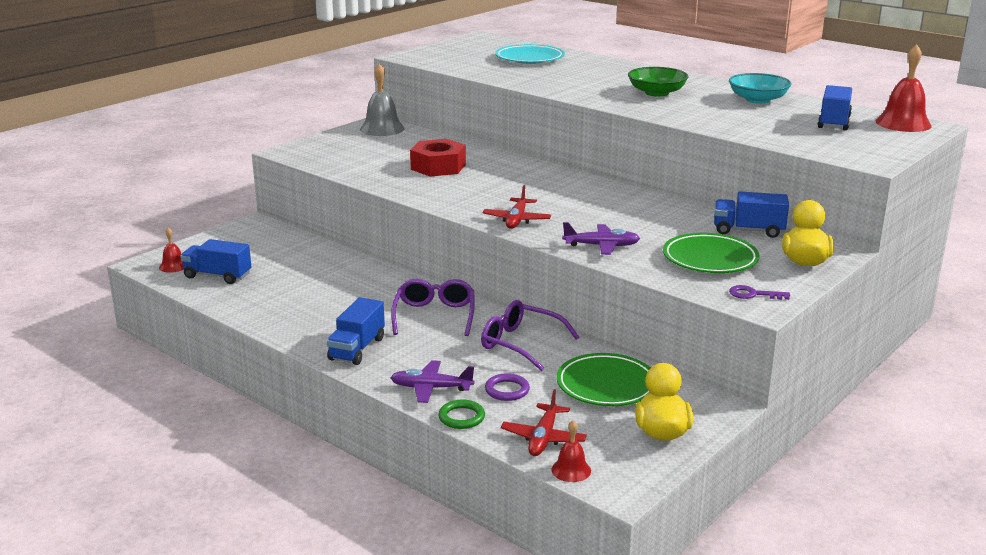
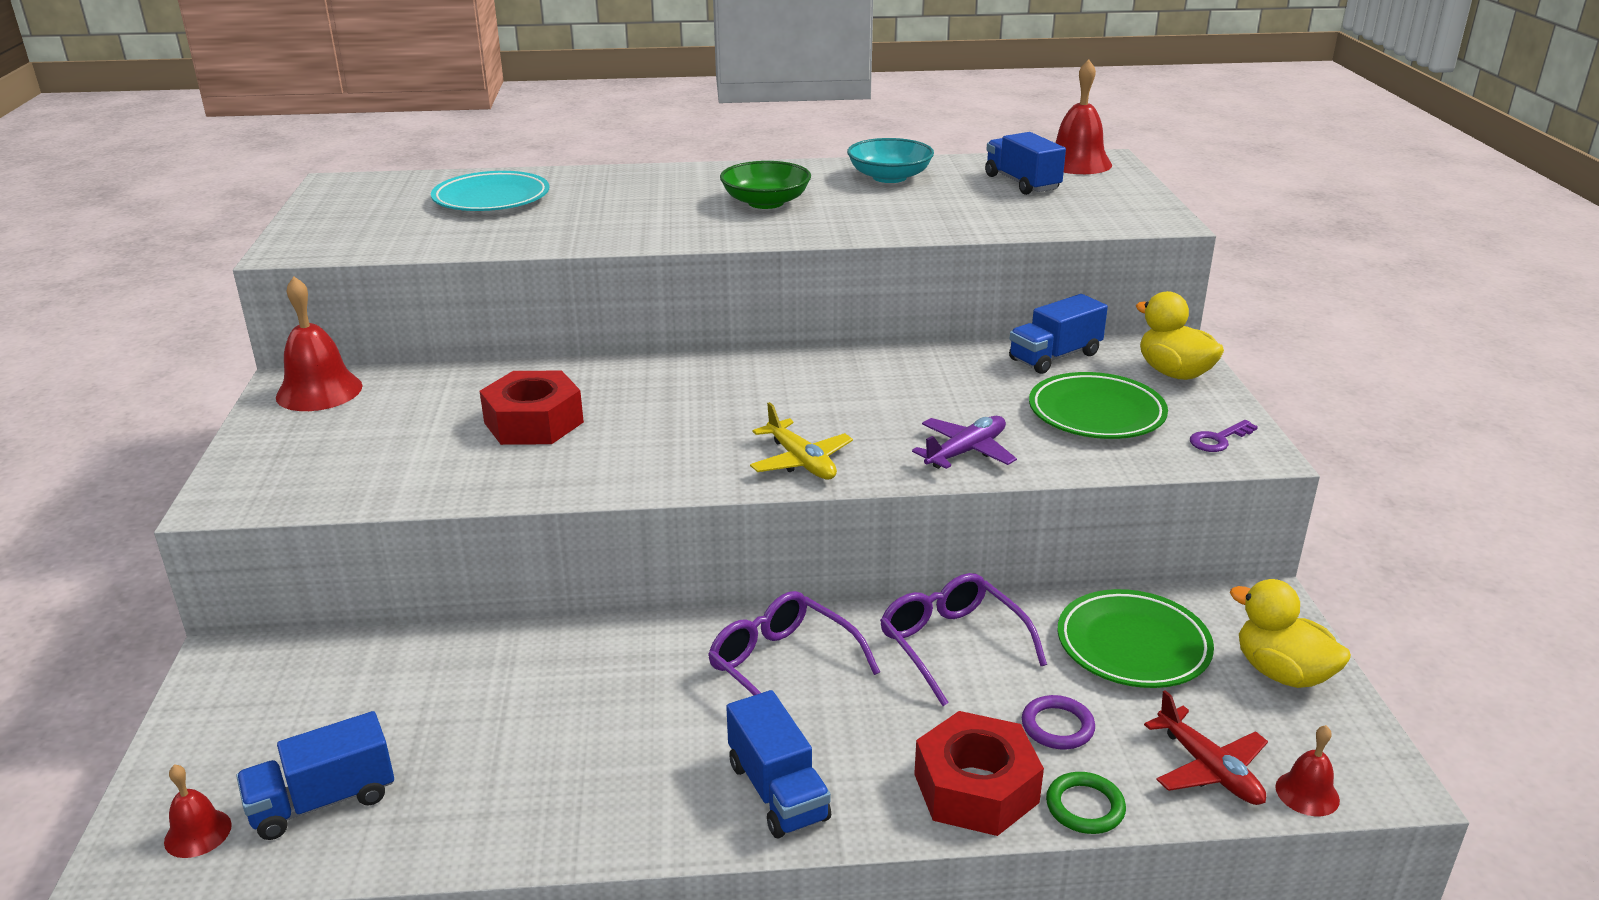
camera: 45 degrees left, 5 degrees up
(382, 129) = (319, 391): grey bell -> red bell
(431, 388) = (976, 788): purple plane -> red nut
(517, 220) = (801, 461): red plane -> yellow plane
(521, 343) = (952, 645): purple glasses -> purple glasses turned 75 degrees clockwise

